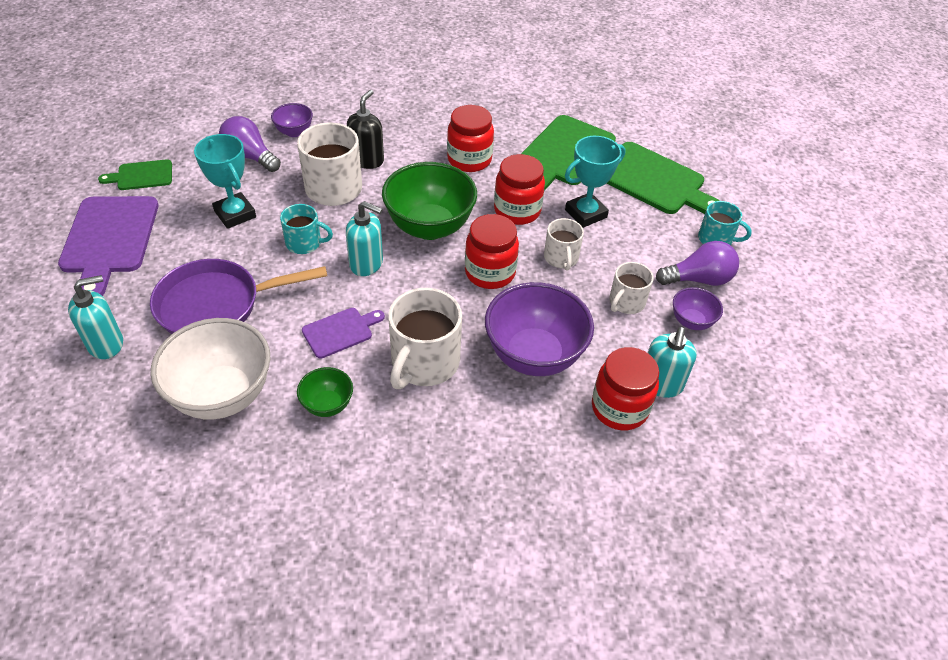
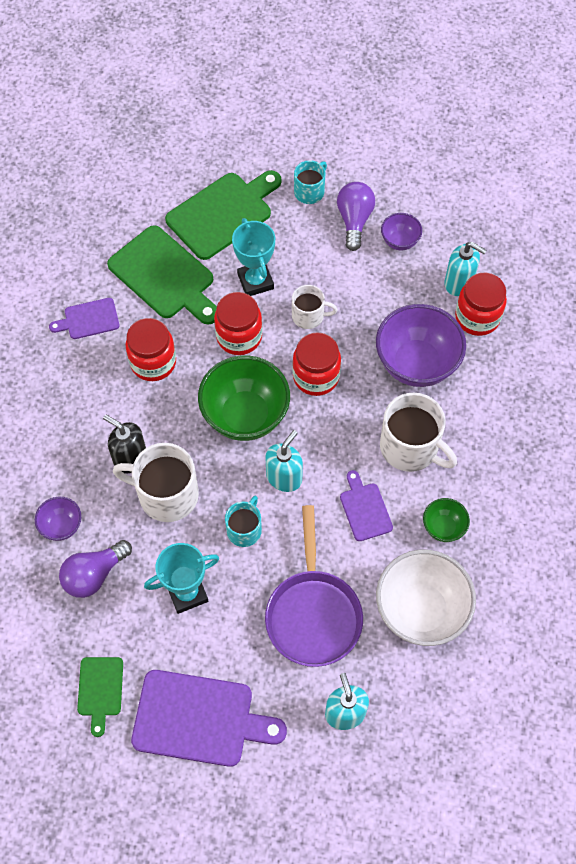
camera: 75 degrees left, 15 degrees up
(500, 116) = (88, 319): none -> purple cutting board
(626, 302) = (370, 281): white mug -> none

